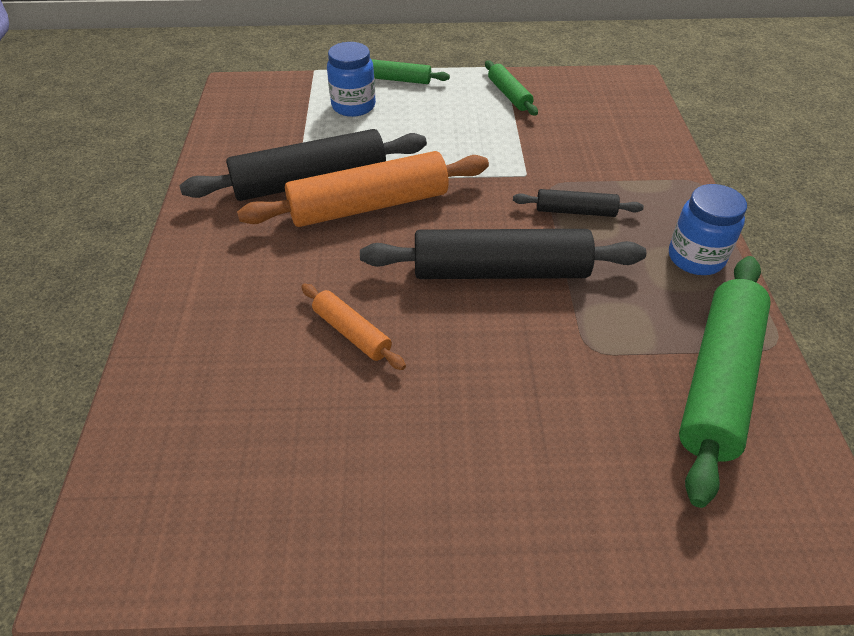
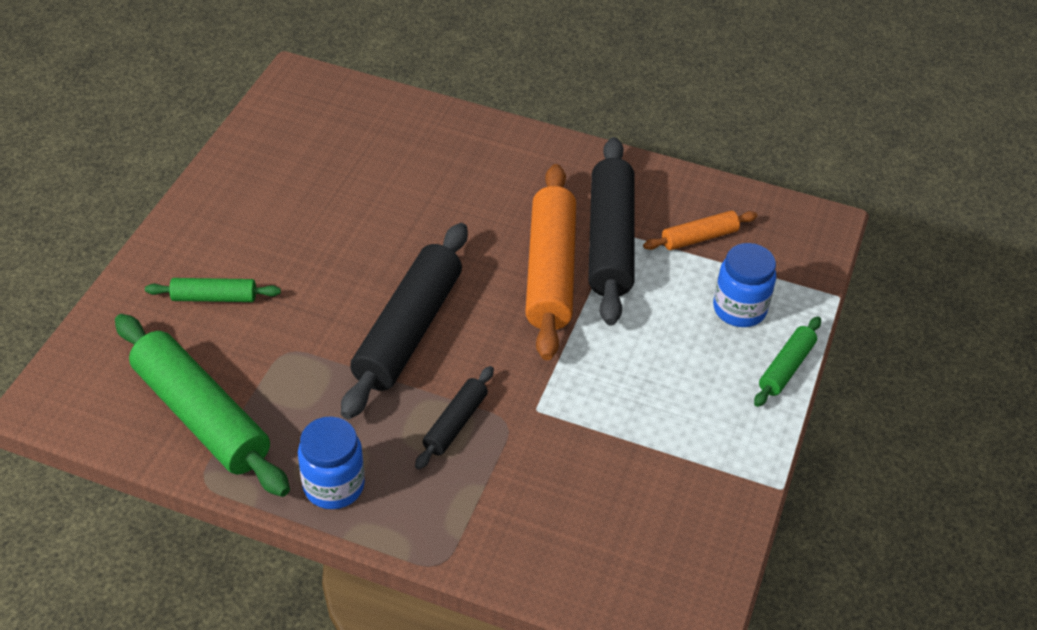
camera: 110 degrees right, 0 degrees up
(352, 333) = (398, 218): orange rolling pin -> orange rolling pin (699, 238)
(509, 95) = (706, 463): green rolling pin -> green rolling pin (214, 297)

